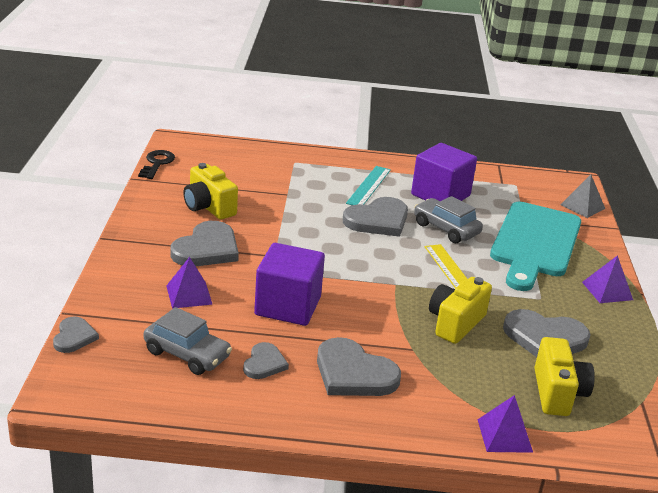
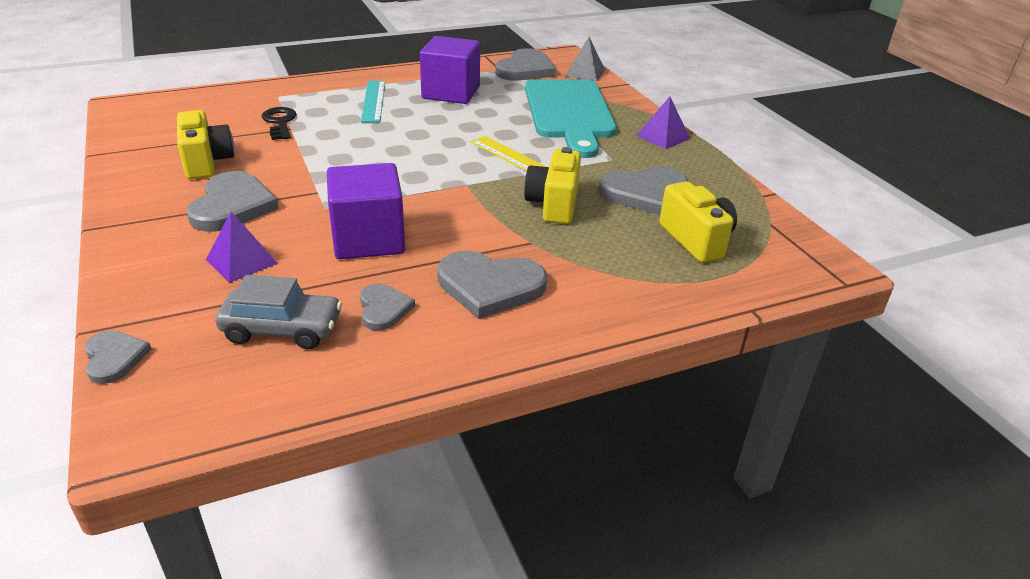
camera: 25 degrees left, 5 degrees up
(157, 163) = (113, 132): black key -> black key (280, 122)
(208, 207) = (206, 162): yellow camera -> yellow camera turned 135 degrees counterclockwise
(378, 220) = (406, 129): grey heart -> grey heart (525, 69)
(446, 229) = (478, 121): grey car -> none
(504, 435) = (683, 297): purple pyramid -> none

